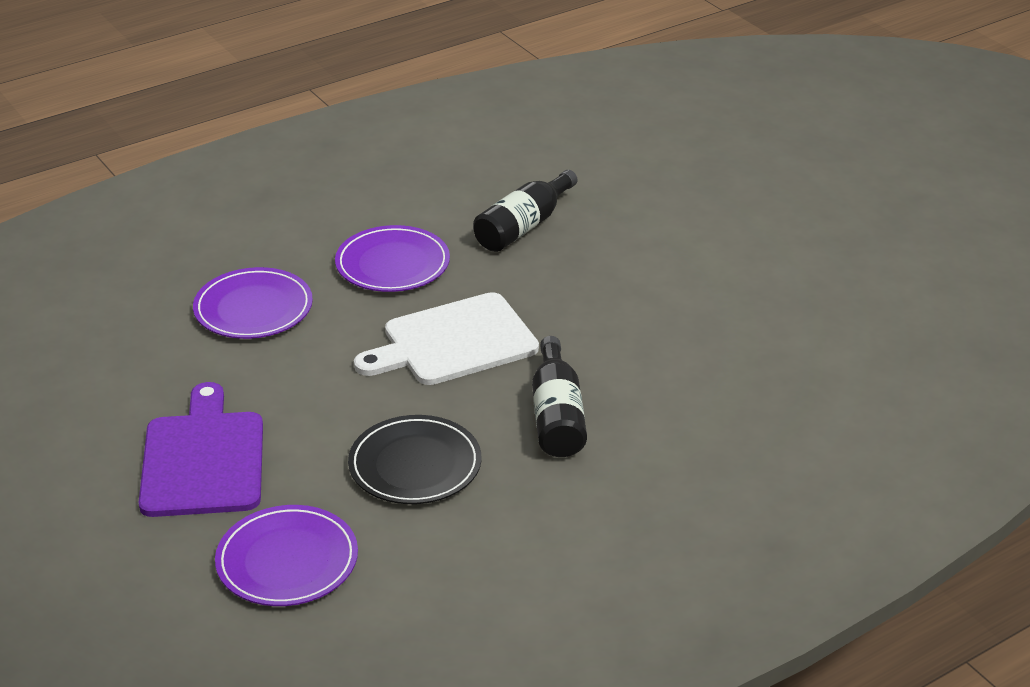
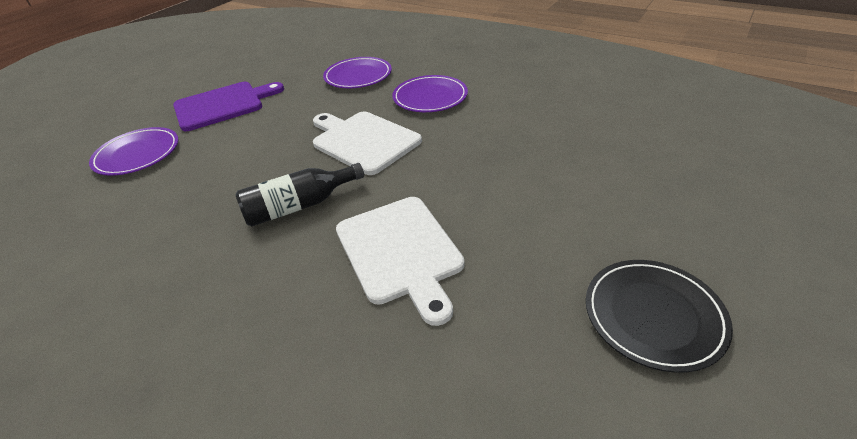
camera: 70 degrees right, 5 degrees up
(415, 465) = (230, 167): black plate -> black plate (653, 316)
(523, 226) = (514, 125): black bottle -> none
(688, 361) = (400, 252): none -> white cutting board

